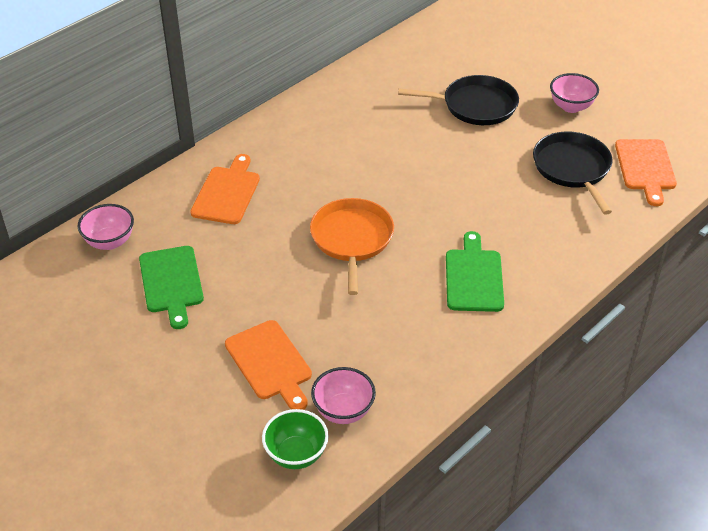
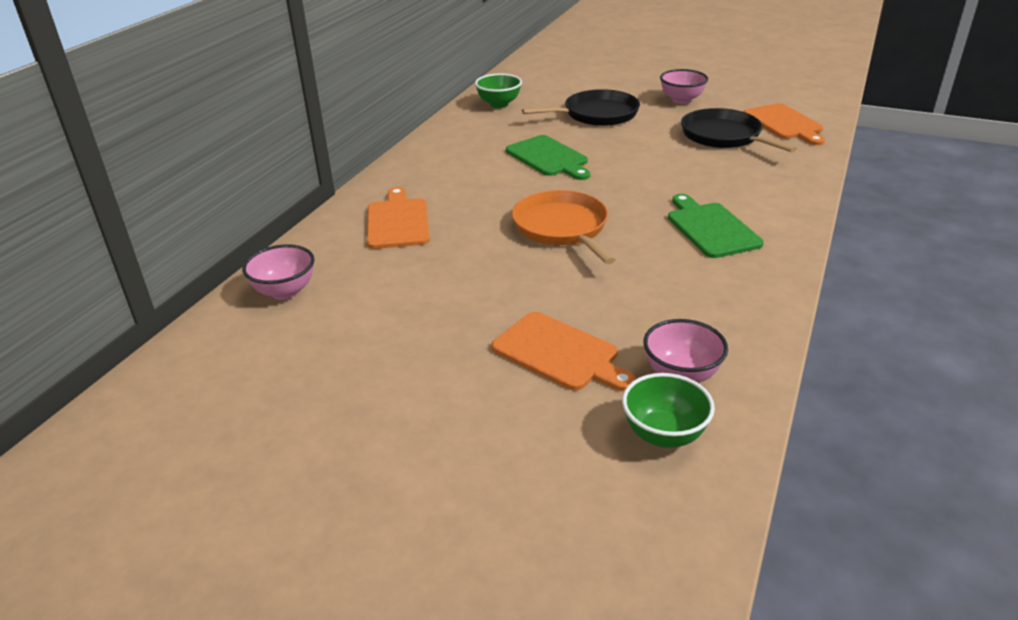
camera: 20 degrees left, 10 degrees down
(171, 282) = (386, 310): green cutting board -> green cutting board (549, 158)
(394, 66) = (499, 104): none -> green bowl

